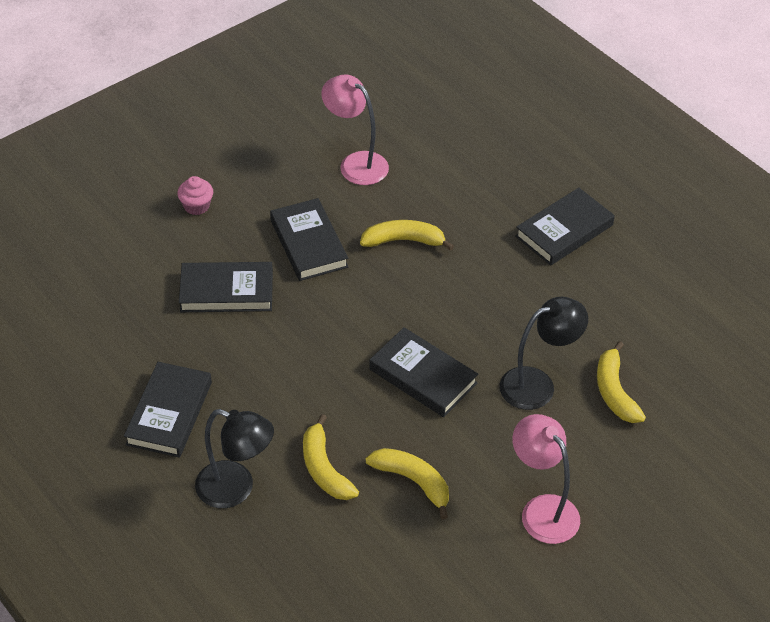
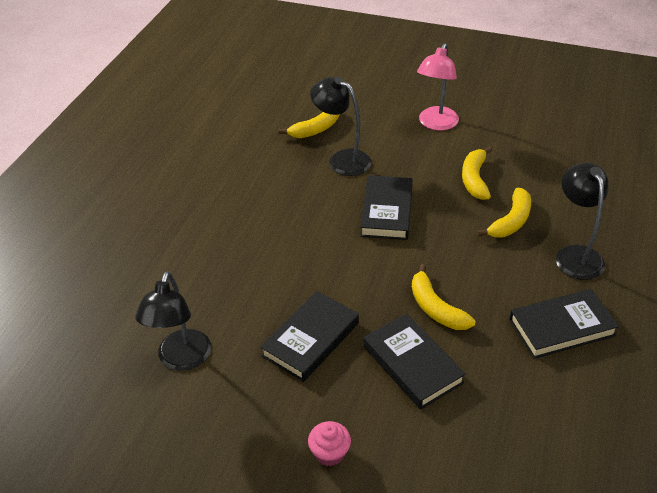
camera: 120 degrees left, 5 degrees down
(356, 163) = (181, 359): pink lamp -> black lamp
(404, 241) = (259, 281): yellow banana -> yellow banana (435, 308)
(564, 231) = (179, 200): black book -> none

